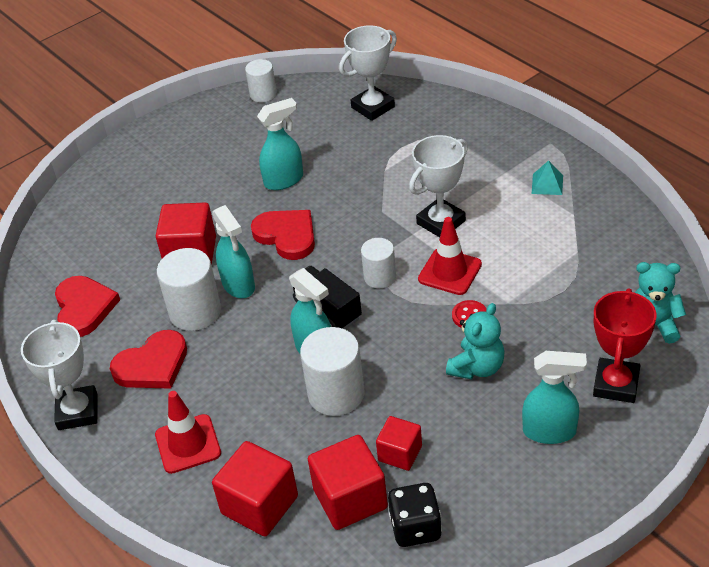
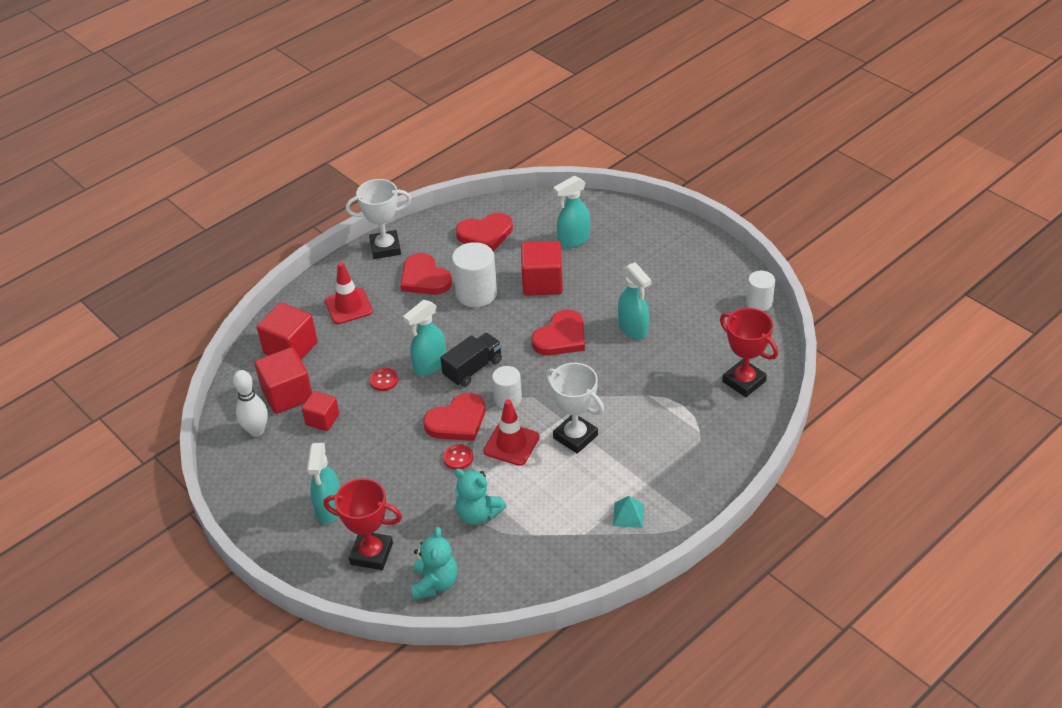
camera: 85 degrees right, 0 degrees up
(239, 285) = (503, 314): turquoise spray bottle -> turquoise spray bottle (573, 240)
(336, 394) = (384, 380): white cylinder -> red button
(373, 107) = (744, 381): white trophy -> red trophy
(411, 319) = (457, 421): none -> red heart
(415, 528) = (256, 431): black dice -> white bowling pin
(477, 367) = (400, 463): turquoise teddy bear -> turquoise teddy bear (478, 514)

